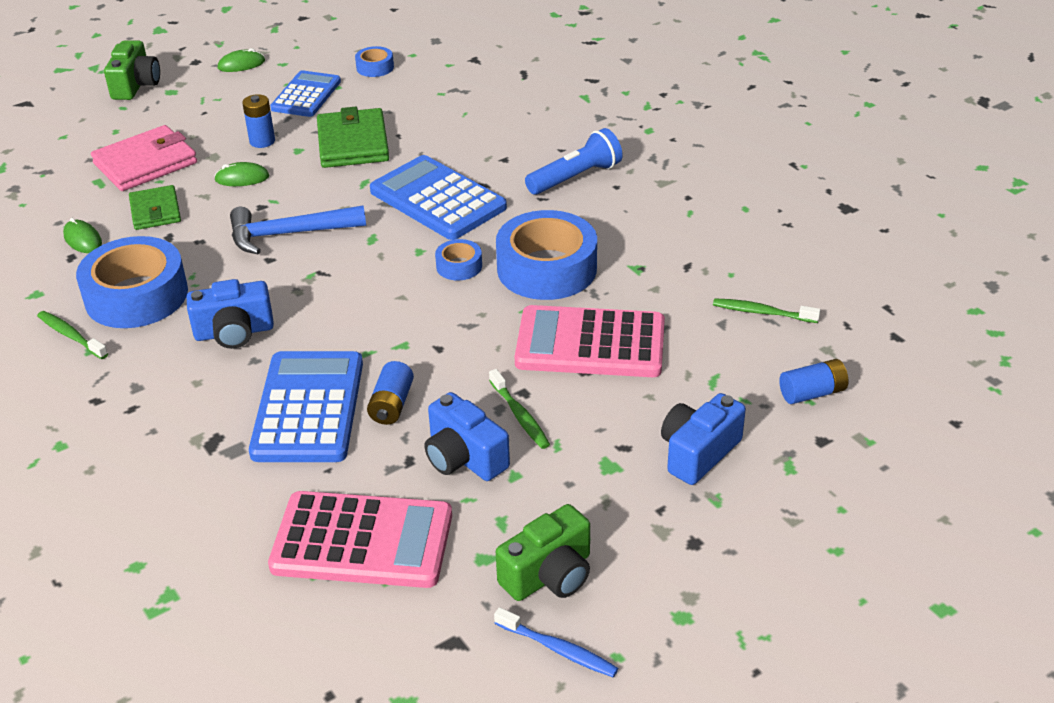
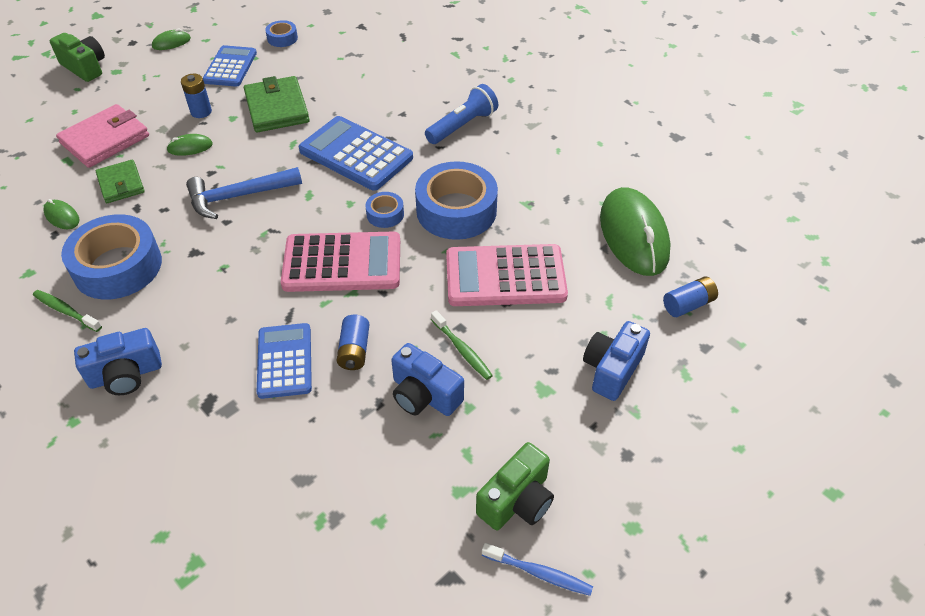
camera: 10 degrees left, 10 degrees up
(136, 85) = (85, 67): green camera -> green camera turned 45 degrees counterclockwise
(234, 332) = (208, 294): blue camera -> blue camera (126, 375)
(308, 408) = (284, 361): blue calculator -> blue calculator, size x0.66
(362, 541) = (354, 487): pink calculator -> pink calculator (342, 263)
(762, 312) = (633, 235): green toothbrush -> green mouse

